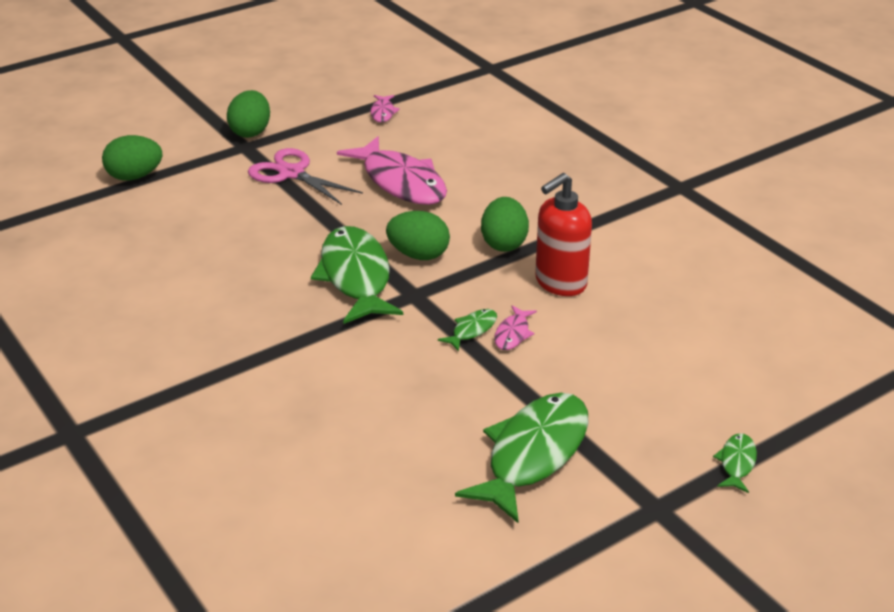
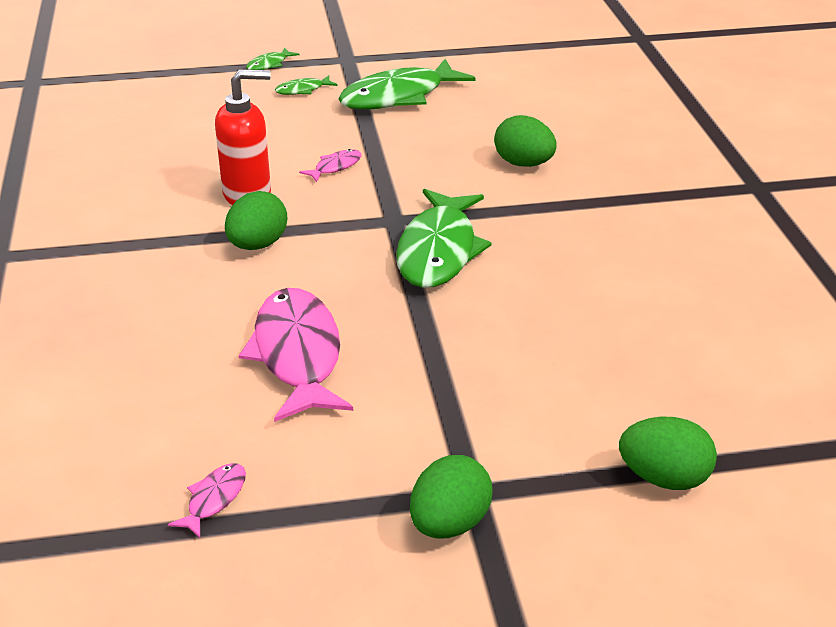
camera: 155 degrees left, 0 degrees up
(291, 173) = (430, 413): pink scissors -> none
(418, 255) = (356, 256): green egg -> green egg (523, 164)
(472, 330) = (367, 178): green fish -> green fish (303, 90)

